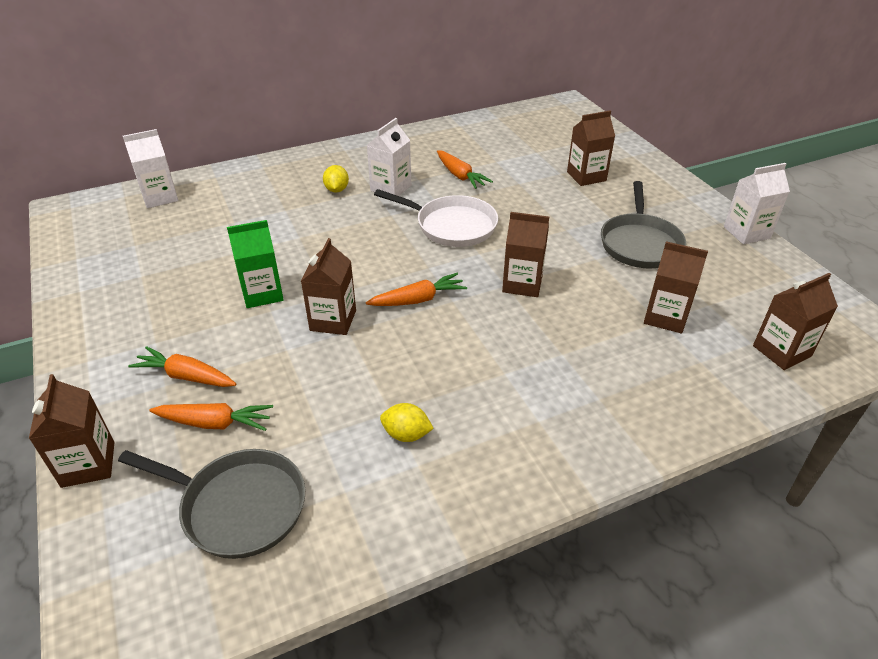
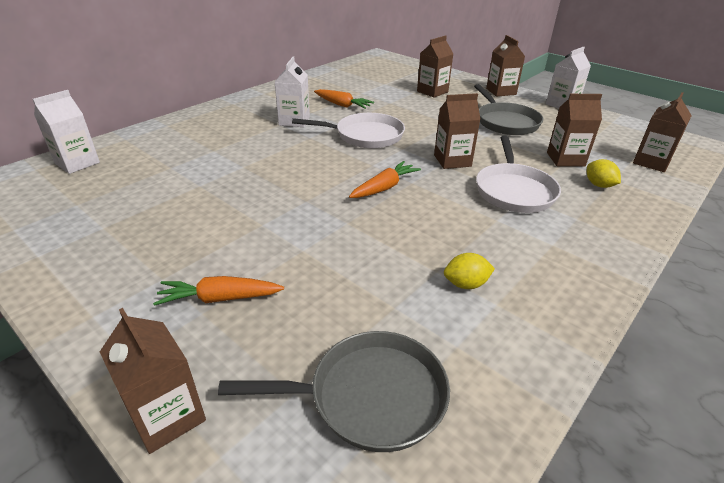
camera: 25 degrees left, 5 degrees down
(214, 423) = (283, 330): orange carrot -> none
(262, 293) = (243, 213): green carton -> none
(333, 320) = (326, 218): brown carton -> brown carton (501, 91)
(337, 190) = (249, 129): yellow lemon -> yellow lemon (598, 185)
(558, 342) = (514, 190): none -> white pan

